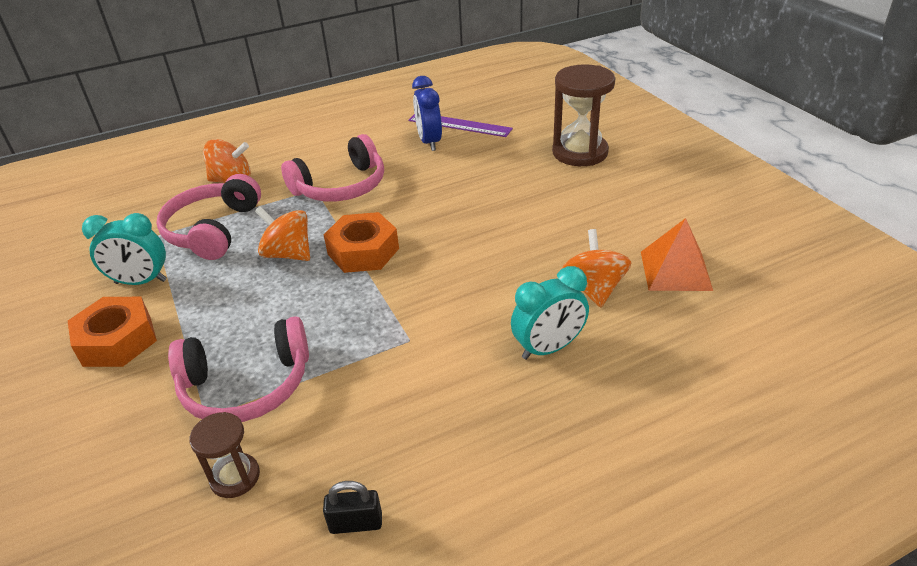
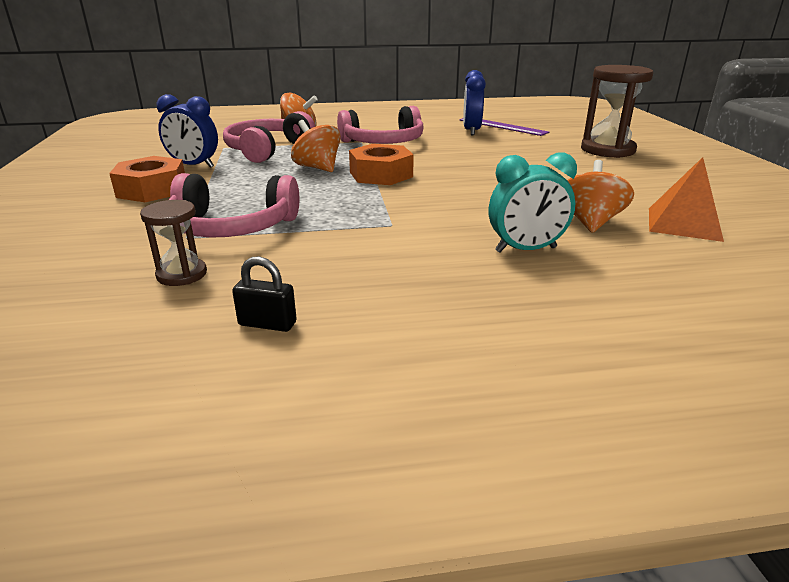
camera: 15 degrees right, 10 degrees down
(141, 282) = (194, 166): turquoise clock -> blue clock

